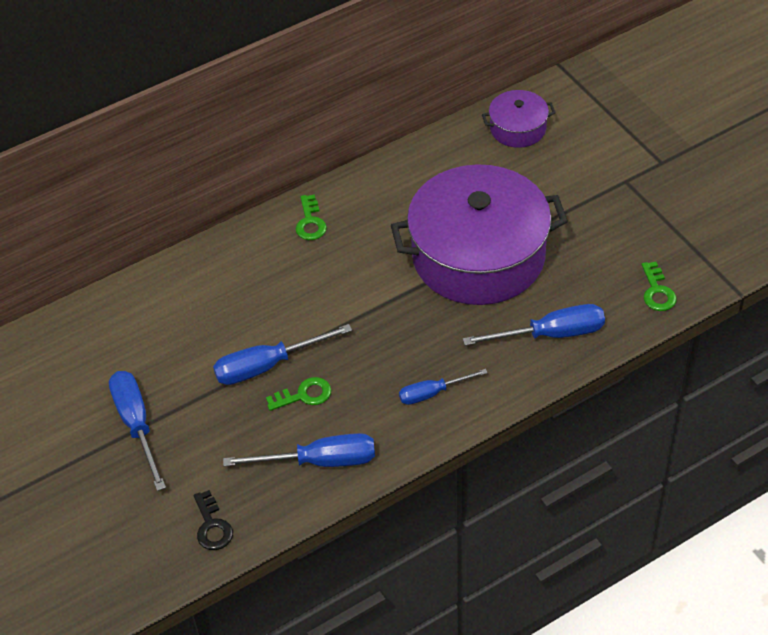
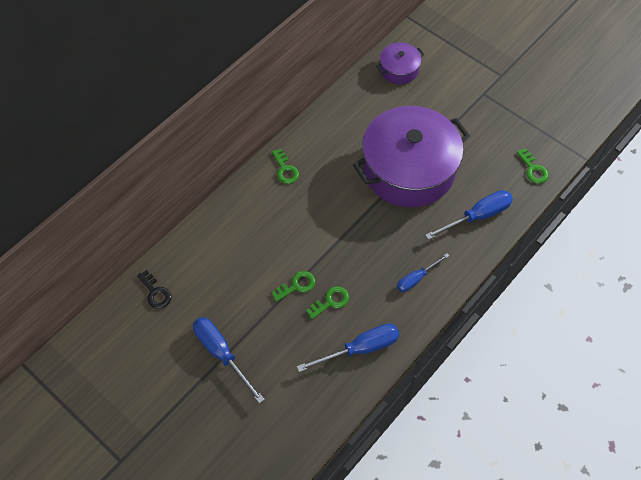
camera: 20 degrees left, 10 degrees up
(212, 526) = (305, 417): black key -> black key (155, 293)
(267, 366) = (297, 285): blue screwdriver -> green key

